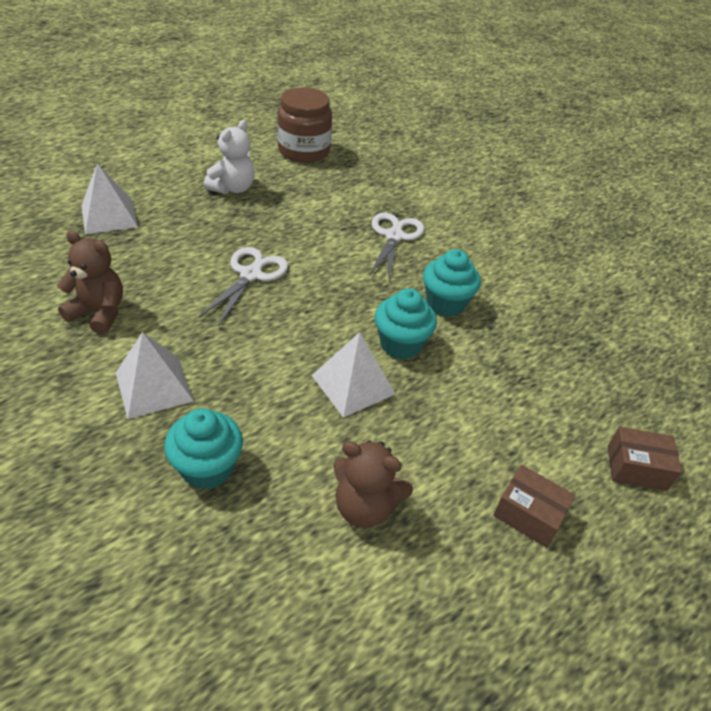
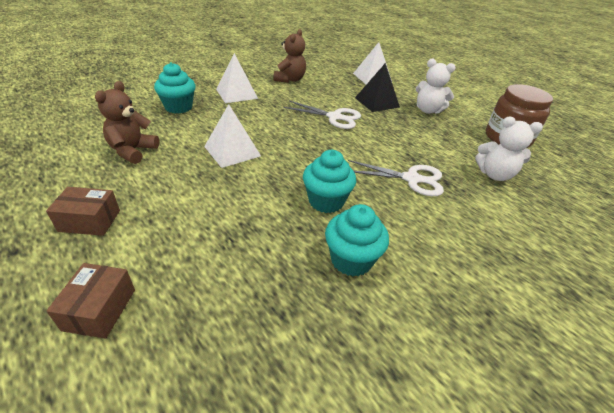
camera: 90 degrees right, 5 degrees down
(204, 227) = (377, 102): none -> black pyramid
(378, 181) = (494, 175): none -> white teddy bear
(400, 344) = (272, 173): turquoise cupcake -> turquoise cupcake (351, 260)
(528, 514) = (89, 221): brown box -> brown box turned 60 degrees clockwise

